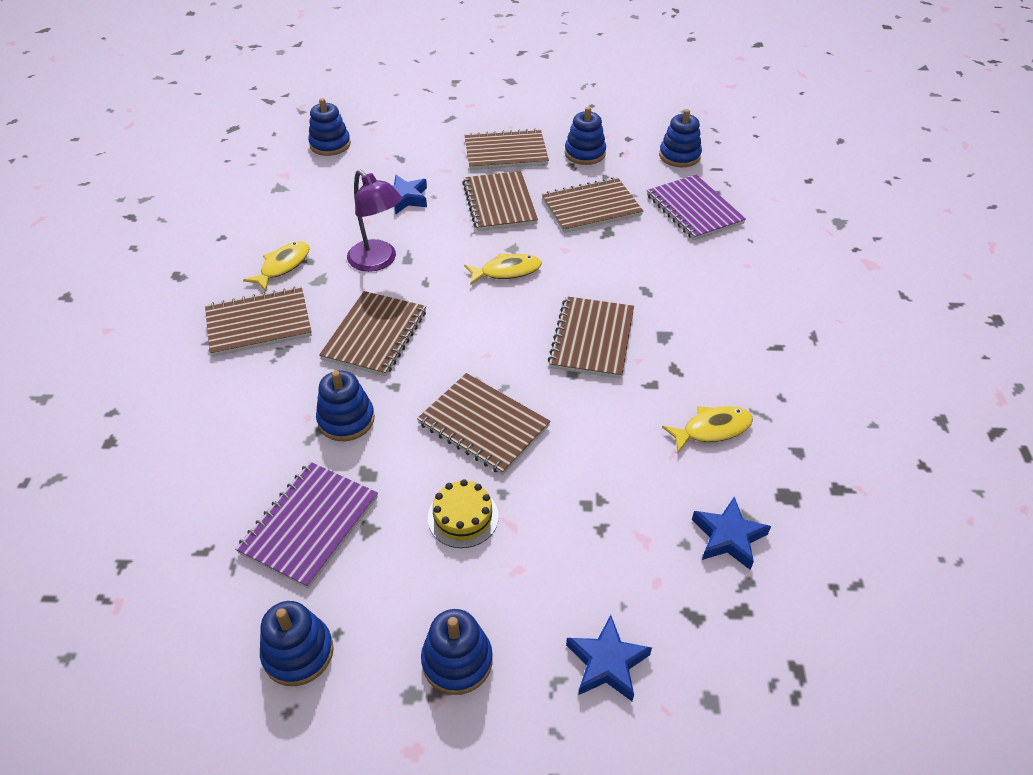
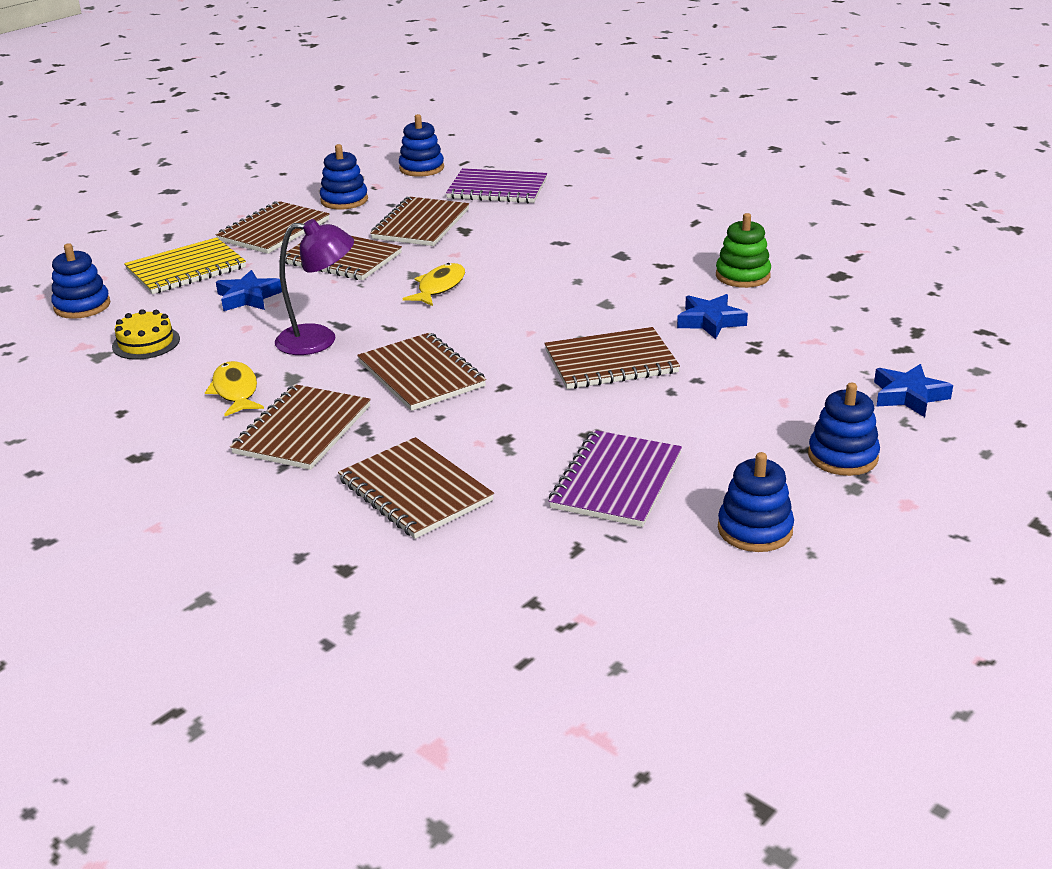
camera: 50 degrees left, 15 degrees down
(310, 525) = (616, 481): purple notebook -> purple notebook turned 45 degrees clockwise
(346, 420) = (511, 423): blue stacking toy -> none
(415, 152) = (186, 269): none -> yellow notebook
(463, 517) = (700, 405): yellow cake -> yellow cake (146, 343)
(592, 339) = (581, 283): brown notebook -> brown notebook (415, 490)
(712, 429) = (742, 276): yellow fish -> green stacking toy
(728, 537) = (849, 310): blue star -> blue star (710, 321)

